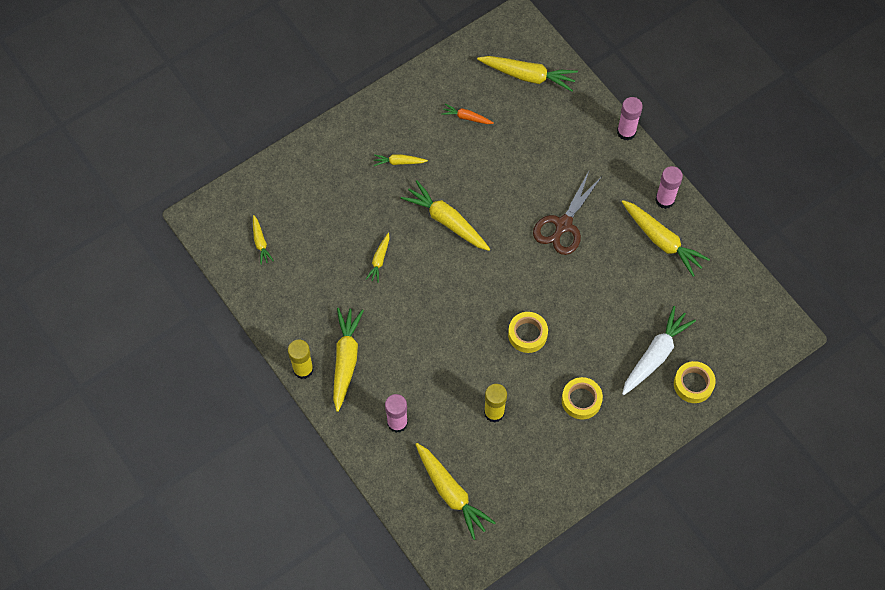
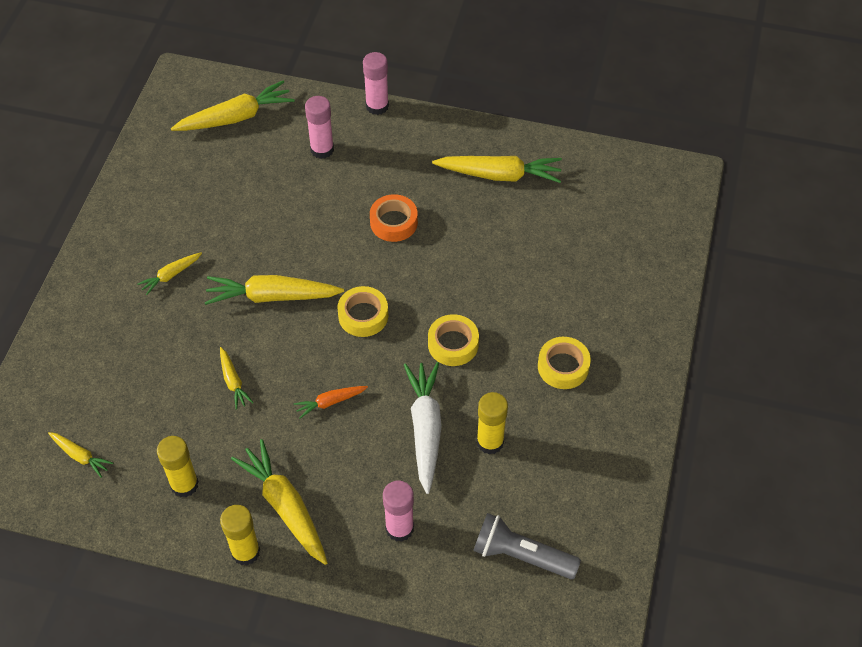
camera: 40 degrees left, 10 degrees down
(302, 303) = (184, 484): none -> yellow glue stick
(451, 493) = (521, 555): yellow carrot -> grey flashlight
(466, 117) = (206, 190): orange carrot -> orange carrot (330, 402)
(563, 225) = (393, 222): brown scissors -> orange tape
(655, 355) = (591, 276): white carrot -> white carrot (425, 429)
(664, 200) = (468, 139): pink glue stick -> pink glue stick (322, 149)
(693, 384) = (650, 277): yellow tape -> yellow tape (363, 315)

